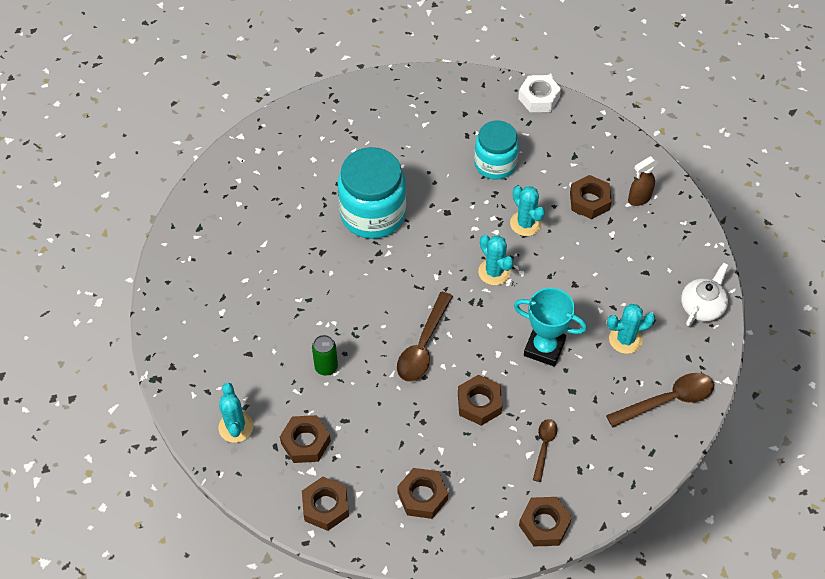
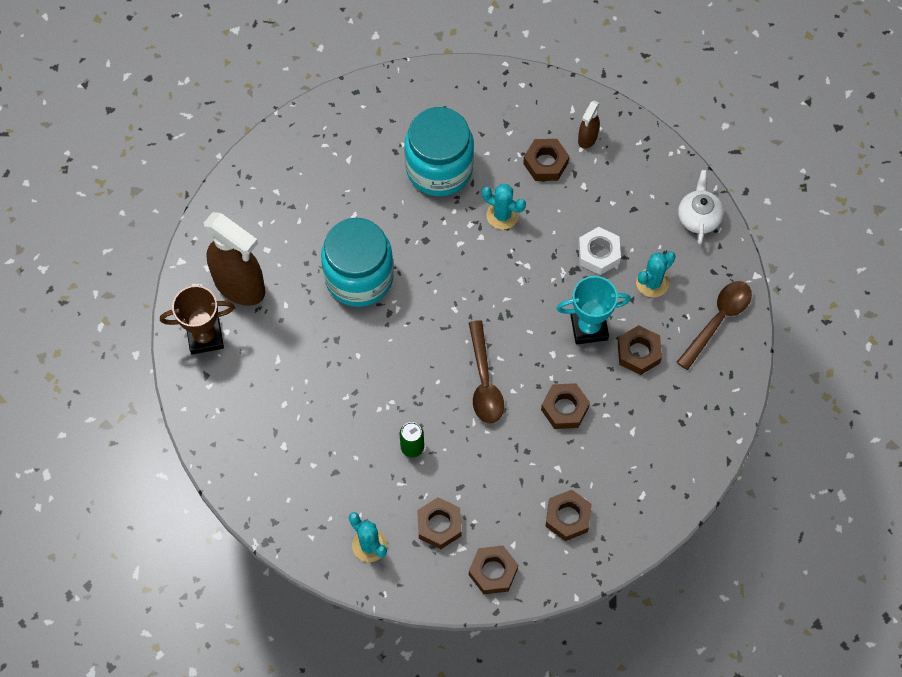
camera: 30 degrees left, 10 degrees up
(219, 199) = (205, 337): none -> brown trophy
(273, 175) = (240, 286): none -> brown spray bottle
(494, 272) = (503, 278): turquoise cactus -> none
(495, 164) = (439, 168): turquoise jar -> turquoise jar, size x1.51
(538, 98) = (438, 78): white nut -> white nut (598, 254)
(544, 446) = (641, 418): brown spoon -> none
(544, 524) = (681, 486): brown nut -> brown nut (638, 353)

